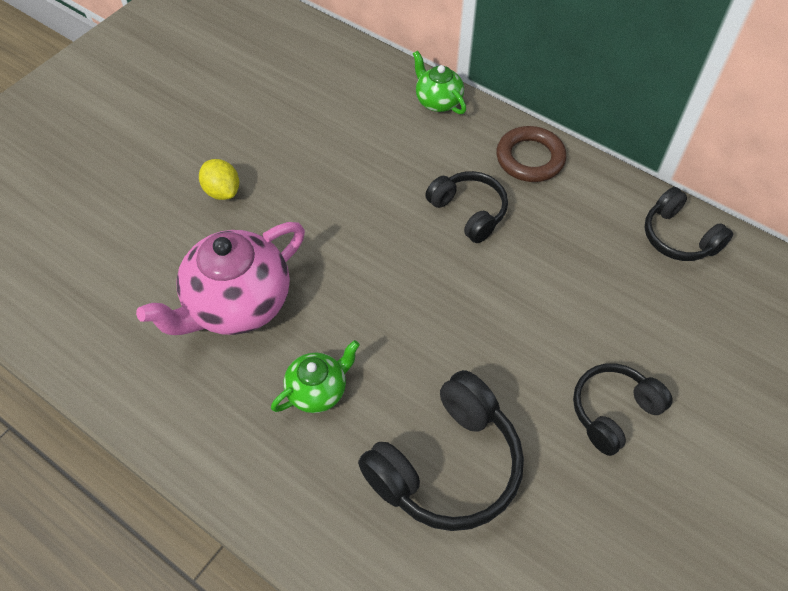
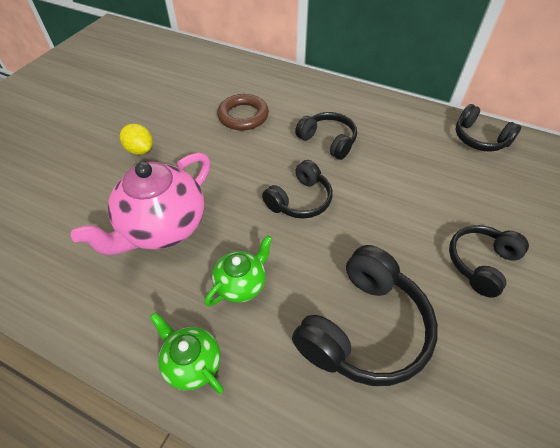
camera: 10 degrees left, 5 degrees down
(411, 293) = (300, 200): none -> black headphones
(438, 101) = (288, 78): green teapot -> green teapot (192, 363)
(530, 158) = (361, 104): brown ring -> brown ring (243, 116)

